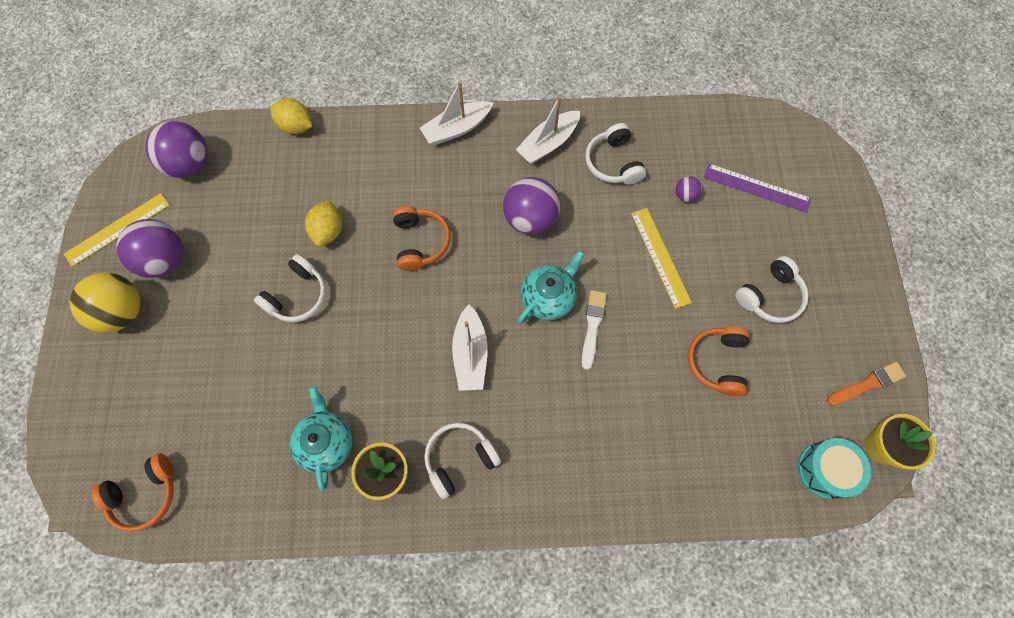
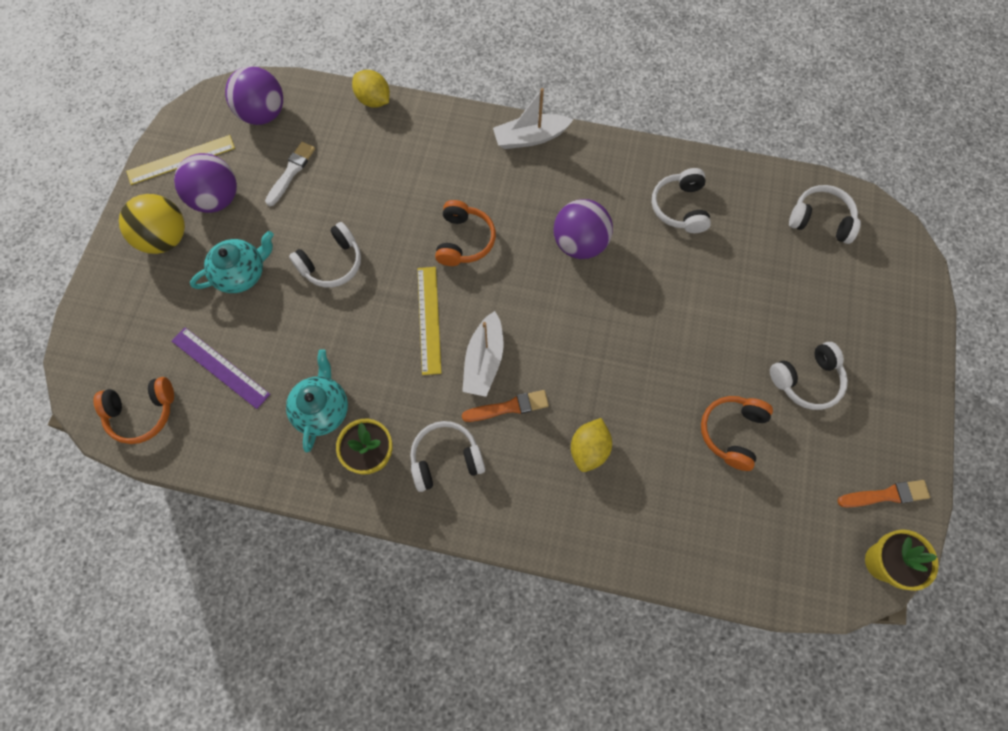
camera: 15 degrees right, 0 degrees up
(328, 231) = (377, 208): yellow lemon -> yellow lemon (589, 449)
(506, 393) = (508, 407): none -> orange brush
(548, 143) = (618, 173): white boat -> none
(548, 297) = (577, 325): turquoise teapot -> turquoise teapot (241, 273)
(592, 326) = (613, 364): white brush -> white brush (291, 172)
(660, 257) = (702, 313): yellow ruler -> yellow ruler (428, 319)
(685, 195) = (745, 257): purple ball -> none
(742, 144) = (820, 220): none -> white headphones
(757, 187) = (824, 267): purple ruler -> purple ruler (220, 367)
(825, 470) = (815, 569): turquoise drum -> none

